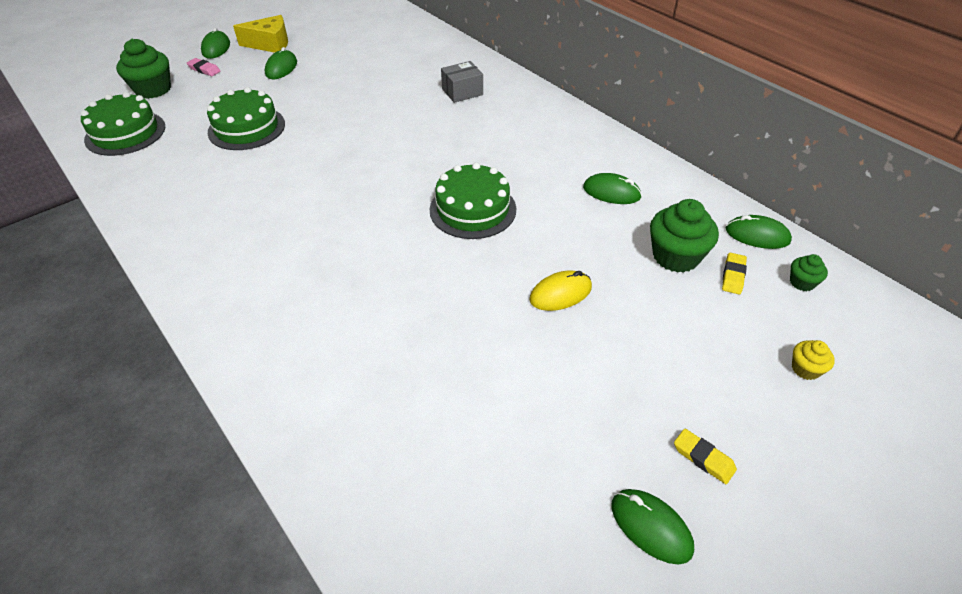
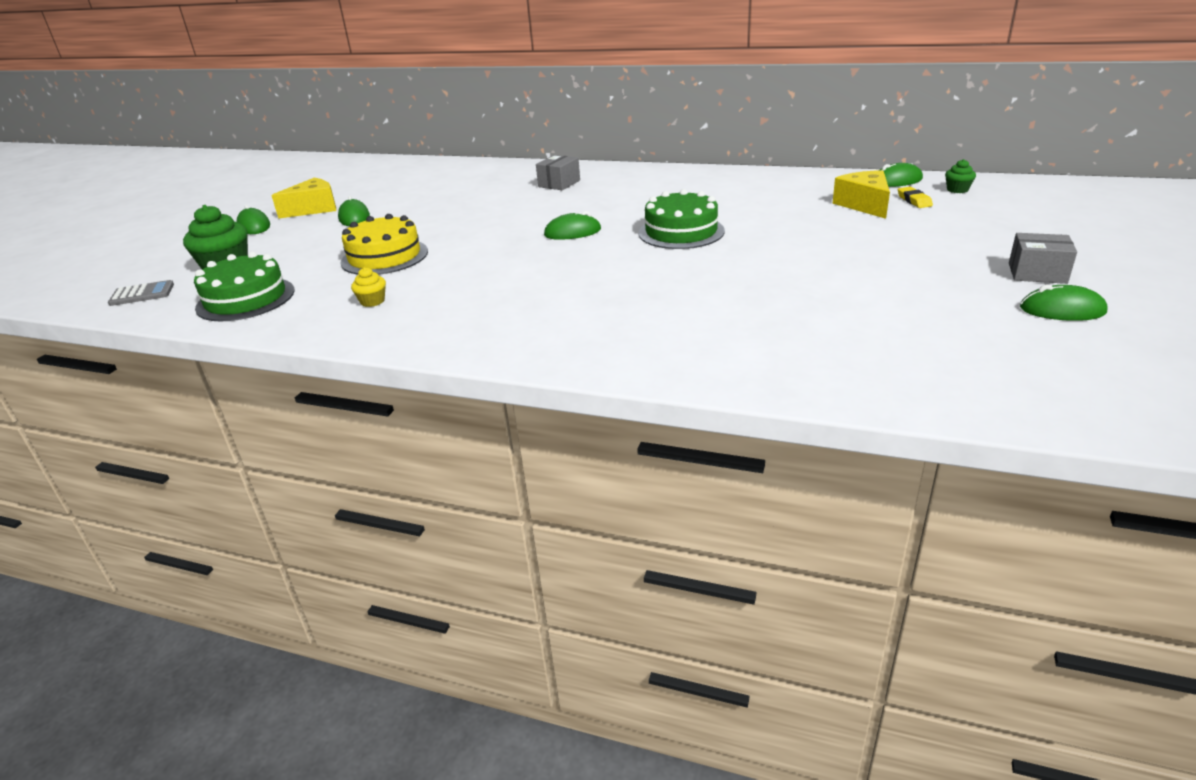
camera: 30 degrees left, 15 degrees down
(85, 96) = (142, 294): none -> grey calculator
(204, 70) = (266, 240): pink eraser -> none
(246, 128) = (384, 257): green cake -> yellow cake
(560, 293) = (821, 245): yellow mouse -> none
(611, 192) = (769, 193): green mouse -> green mouse (572, 232)
(675, 256) = (864, 205): green cupcake -> yellow cheese
(703, 458) = (1037, 273): yellow eraser -> grey box
(805, 369) = (1023, 220): yellow cupcake -> yellow cupcake (372, 301)

